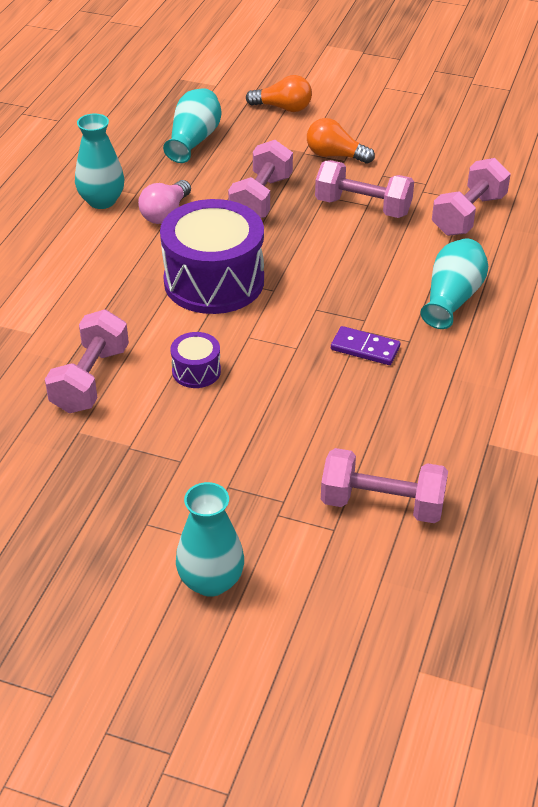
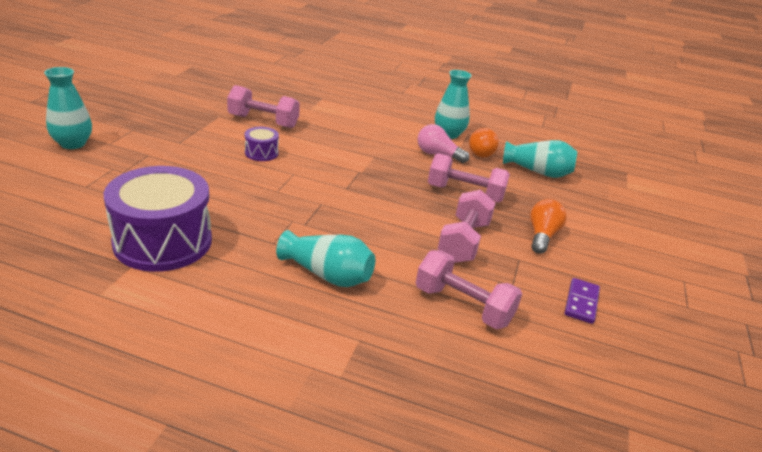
camera: 85 degrees right, 10 degrees down
(214, 281) = (358, 166): purple drum -> purple drum (163, 241)
(283, 108) = (608, 216): orange light bulb -> orange light bulb (481, 151)
(365, 348) = (268, 220): purple domino -> purple domino (581, 302)
(382, 504) = (96, 207): pink dumbbell -> none

